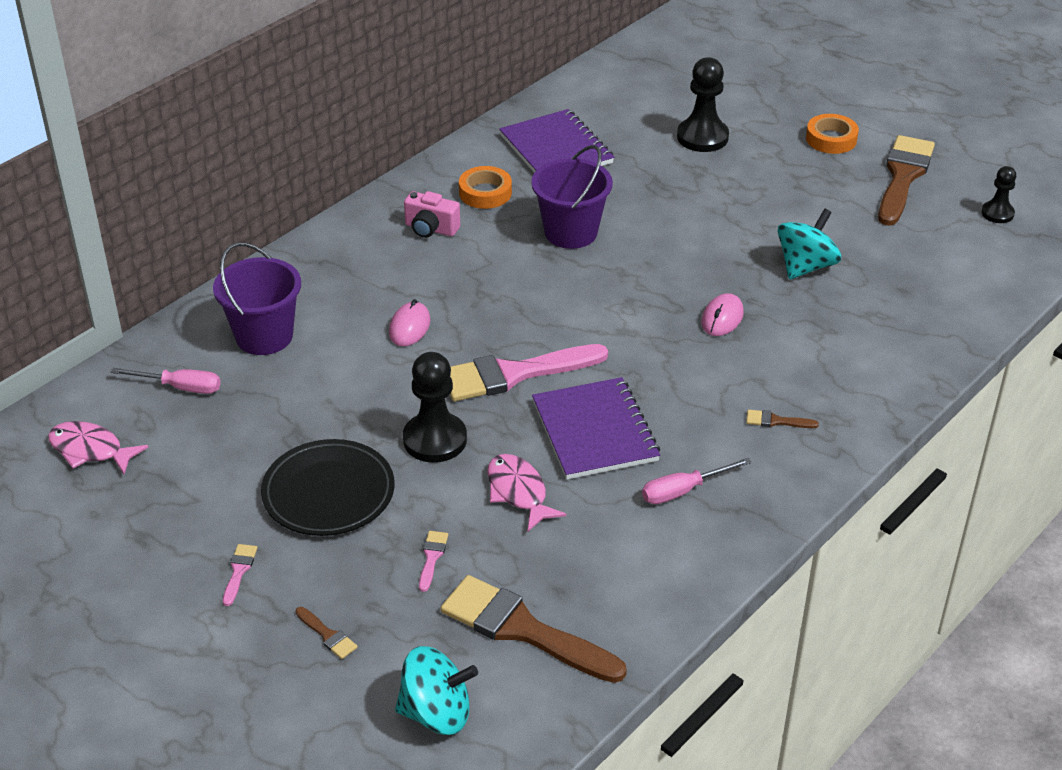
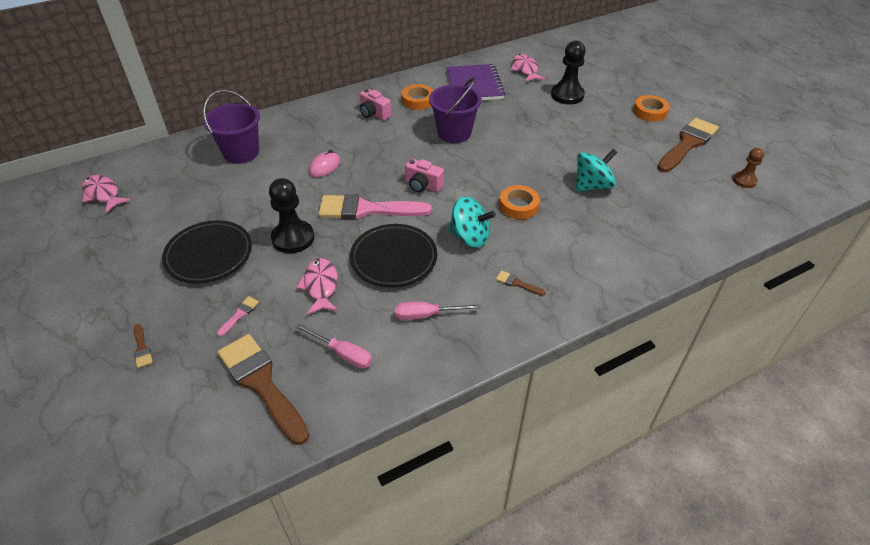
camera: 20 degrees right, 5 degrees up
(180, 387) = (176, 171): pink screwdriver -> pink screwdriver (343, 354)
(239, 571) = (124, 290): pink brush -> none
(436, 713) = (167, 427): turquoise spinning top -> turquoise spinning top (469, 237)
(573, 321) = (423, 185): none -> pink camera
(595, 431) = (393, 259): purple notebook -> black plate
(618, 108) = (525, 70): none -> pink fish
(722, 318) = (518, 206): pink mouse -> orange tape
(997, 213) = (744, 180): black pawn -> brown pawn

